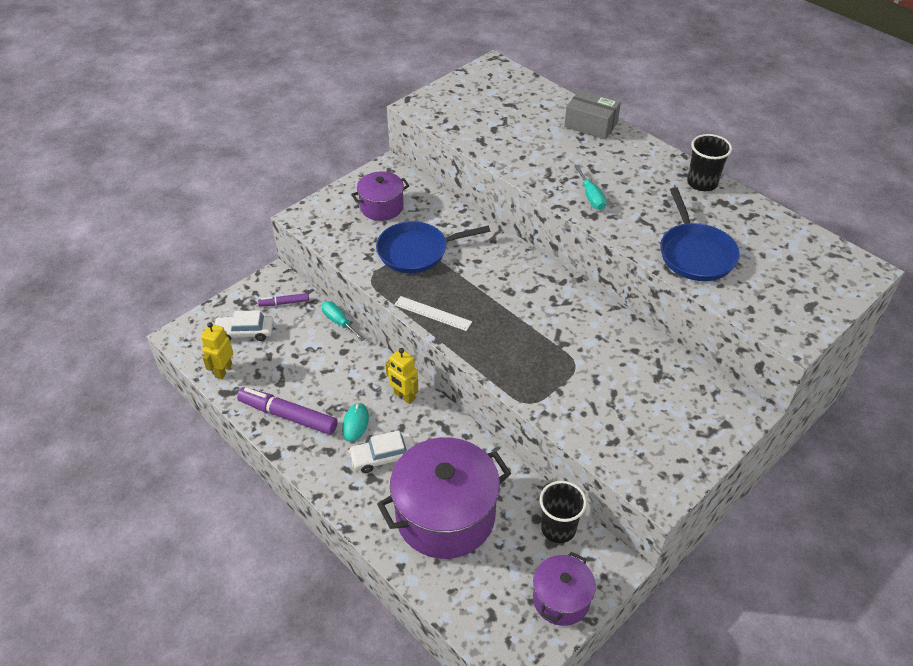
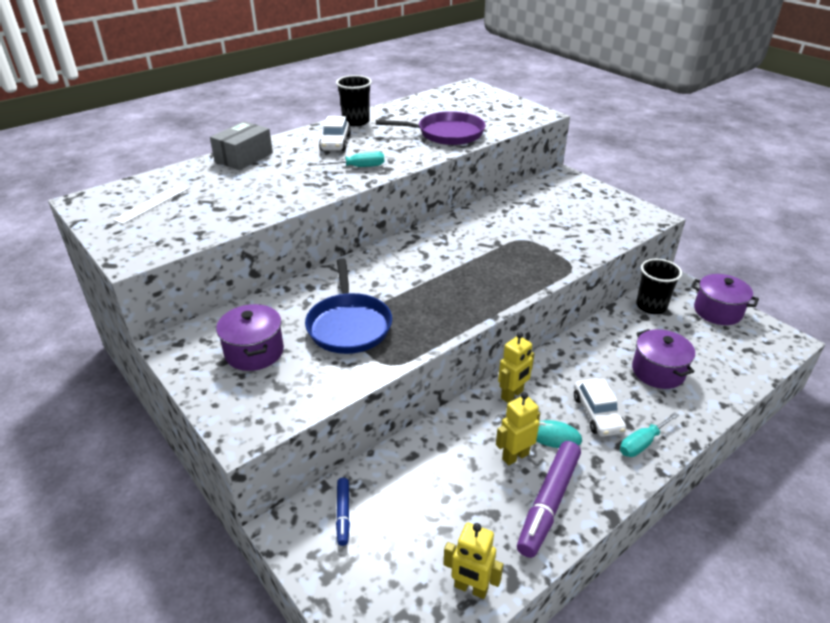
camera: 85 degrees left, 10 degrees down
(245, 332) = (395, 563): white car -> white car (335, 143)
(284, 303) = (343, 514): purple marker -> blue marker
(334, 396) = (515, 456): none -> yellow robot
(339, 322) = (390, 451): turquoise screwdriver -> turquoise screwdriver (642, 443)
(433, 313) = (453, 317): white ruler -> white ruler (153, 203)
(445, 516) = (658, 371): purple pot -> purple pot, size x0.54
(695, 254) = (446, 134): blue pan -> purple pan

